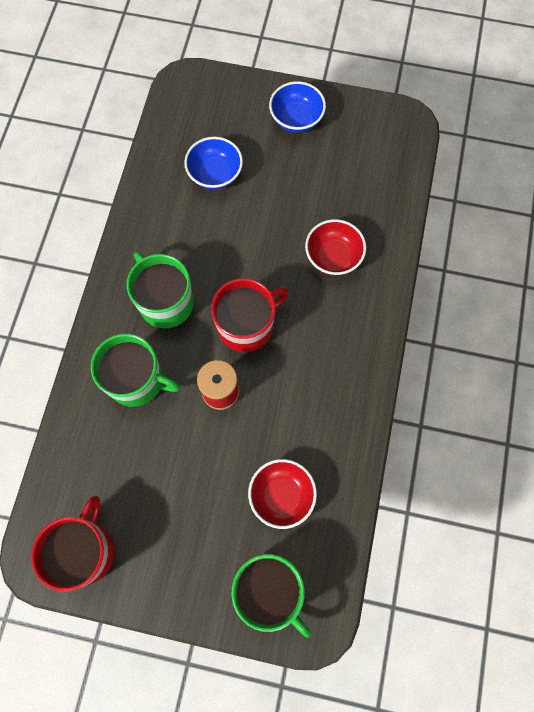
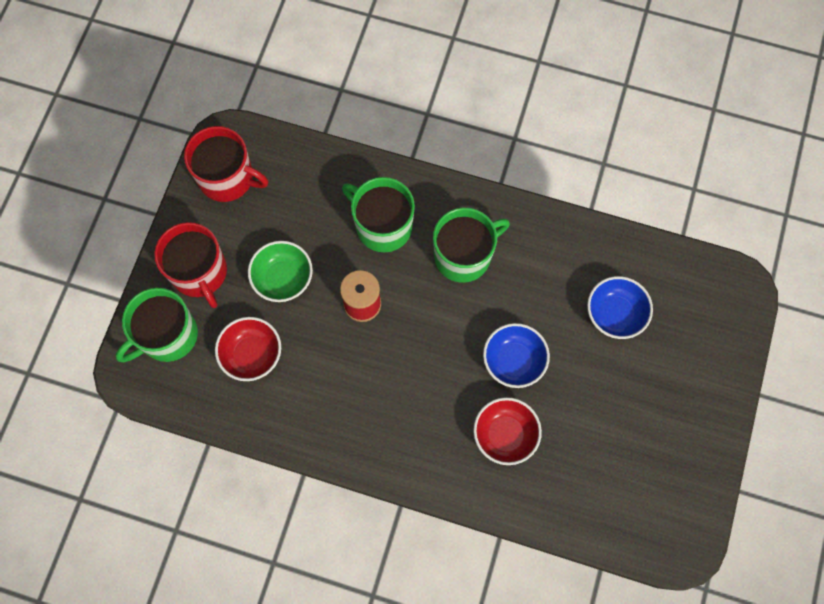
camera: 95 degrees right, 0 degrees up
(137, 380) = (382, 225): green mug -> green mug turned 105 degrees clockwise
(199, 474) = (283, 279): none -> green bowl
(247, 326) = (431, 335): red mug -> red mug (200, 272)
(296, 119) = (688, 412): blue bowl -> blue bowl (513, 361)

